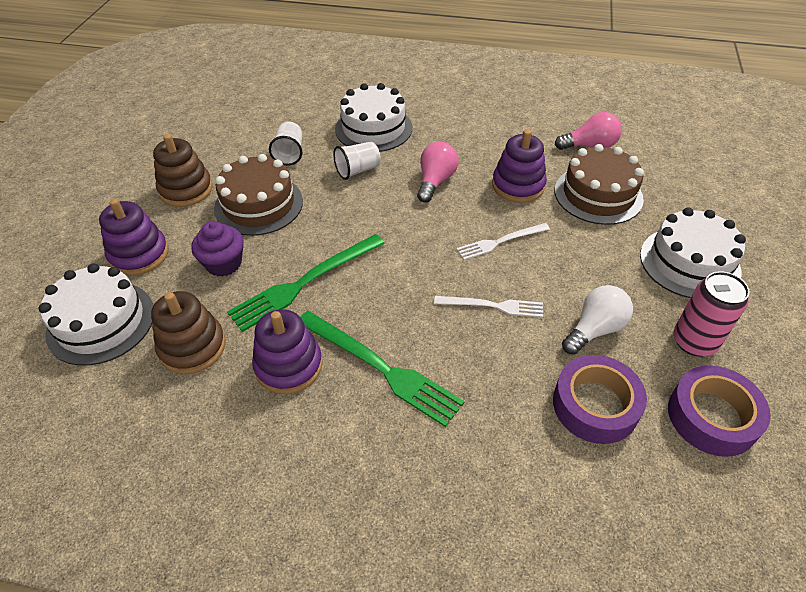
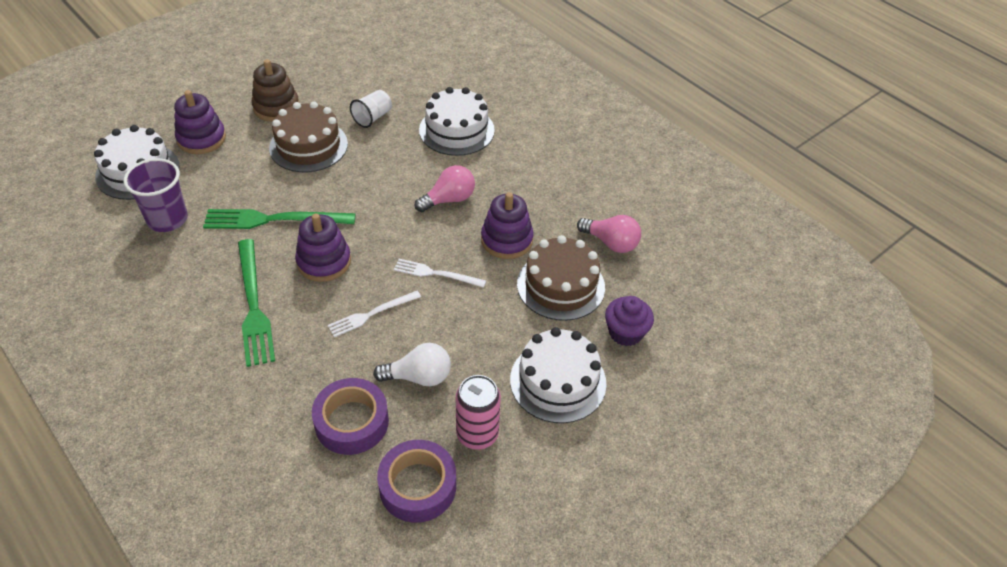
camera: 35 degrees right, 0 degrees up
(192, 347) = (167, 219): brown stacking toy -> purple cup
(224, 263) = (242, 175): purple cupcake -> purple cupcake (625, 332)
(289, 365) = (205, 267): purple stacking toy -> purple stacking toy (324, 262)
(358, 170) = (404, 158): white cup -> none
(493, 306) = (371, 314): white fork -> white fork turned 105 degrees clockwise

